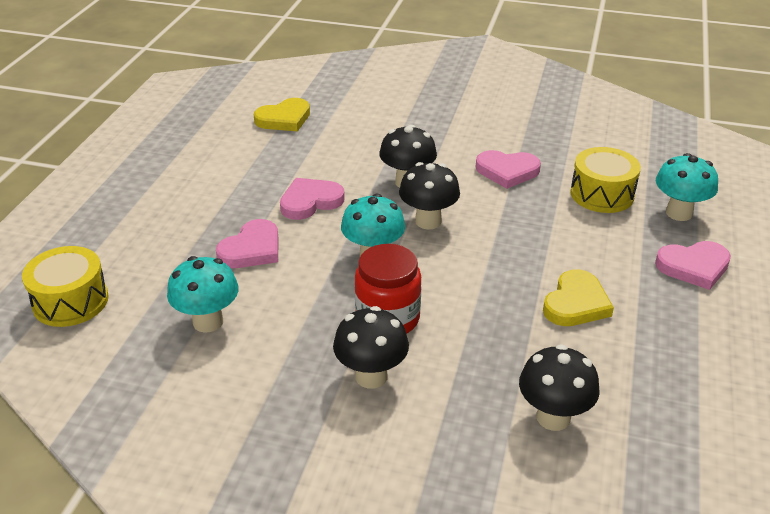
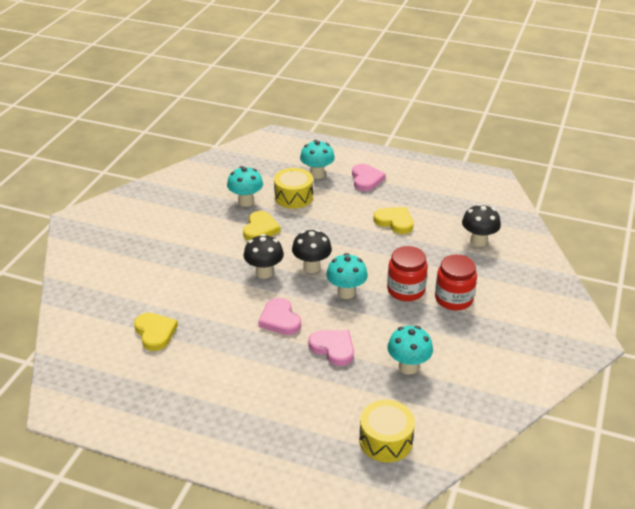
camera: 85 degrees left, 0 degrees up
(371, 376) = (453, 299): black mushroom -> red jar
(507, 171) = (260, 229): pink heart -> yellow heart
(569, 154) = (246, 202): none -> turquoise mushroom

